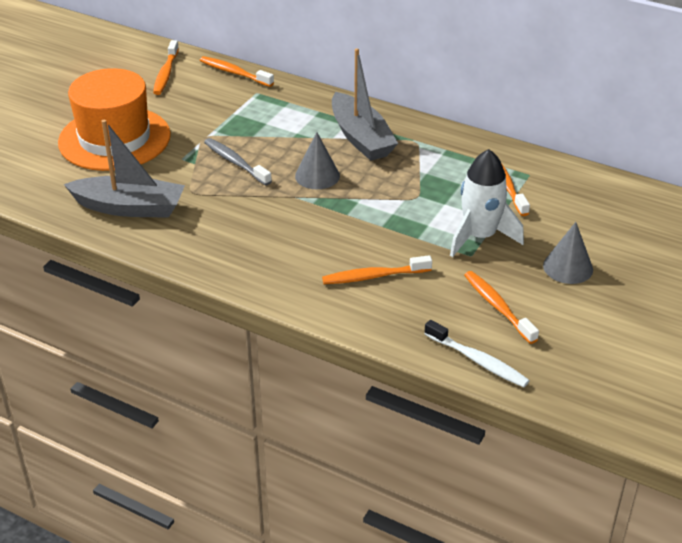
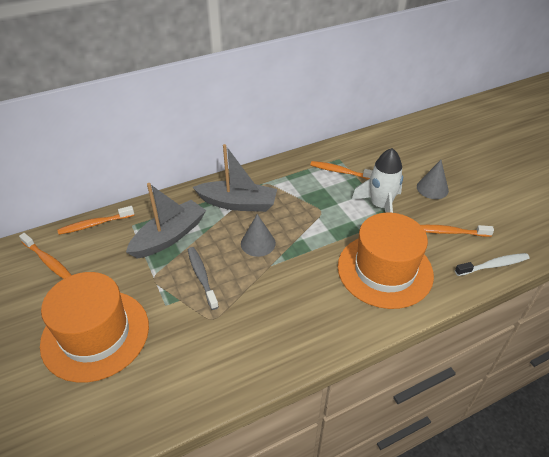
camera: 55 degrees left, 5 degrees up
(130, 207) = (196, 368): grey boat -> grey boat (169, 236)
(235, 162) = (202, 276): grey toothbrush -> grey toothbrush turned 75 degrees clockwise
(373, 276) = (385, 270): orange toothbrush -> orange hat

